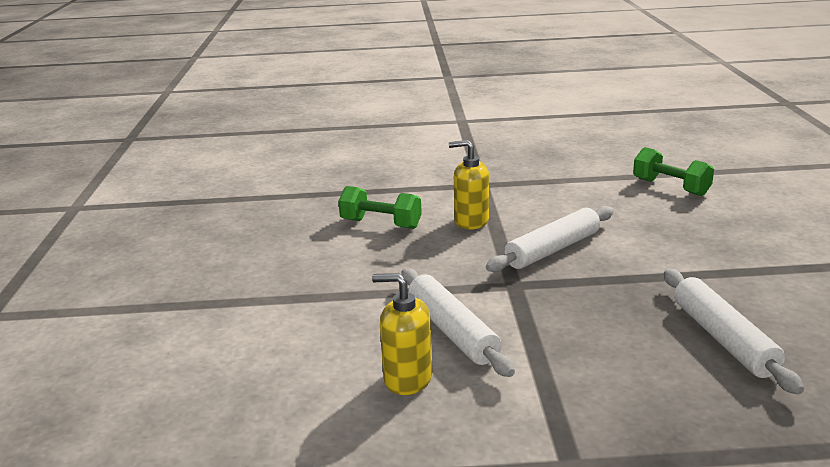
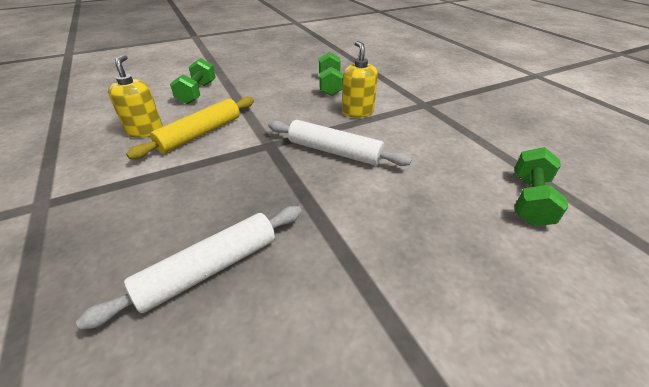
camera: 65 degrees right, 15 degrees up
(306, 327) = (197, 93): none -> green dumbbell
(452, 331) = (200, 134): white rolling pin -> yellow rolling pin

